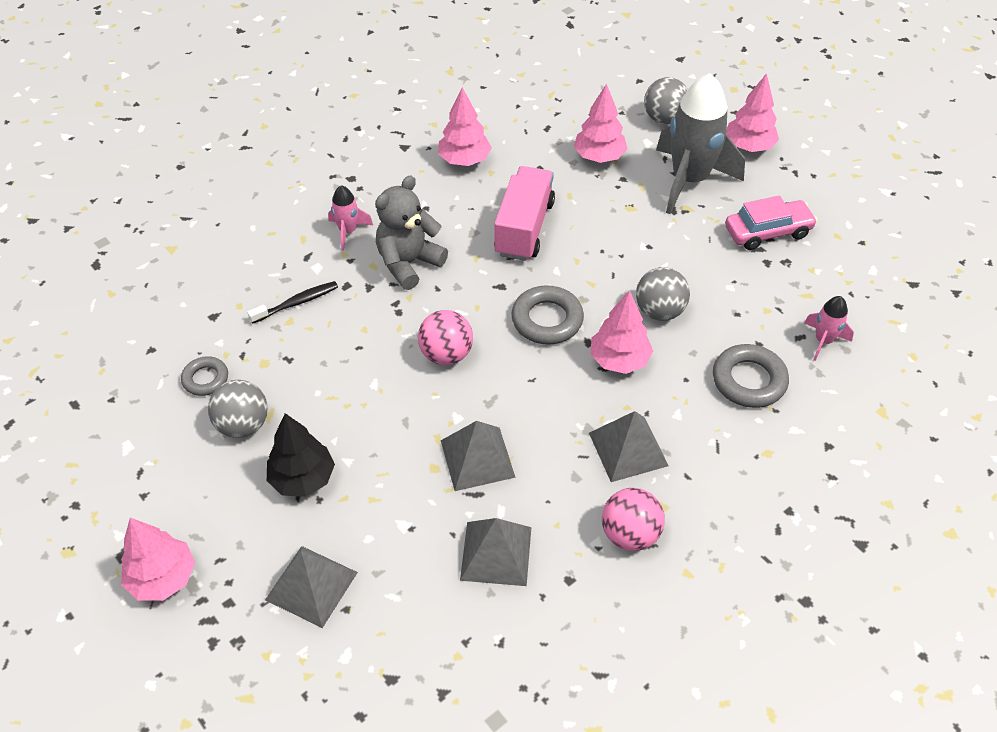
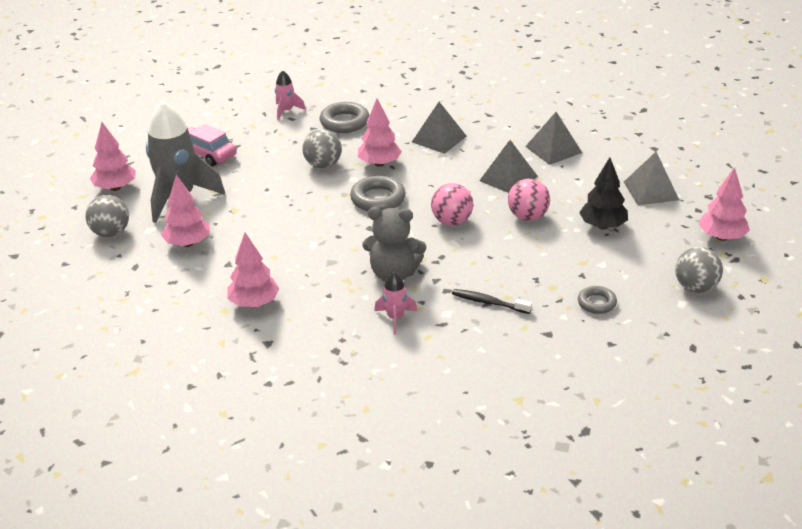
camera: 125 degrees left, 15 degrees down
(243, 425) = (604, 267): grey ball -> grey ball (696, 287)
(524, 228) = (303, 242): pink truck -> none
(630, 534) = (489, 120): pink ball -> pink ball (528, 217)

